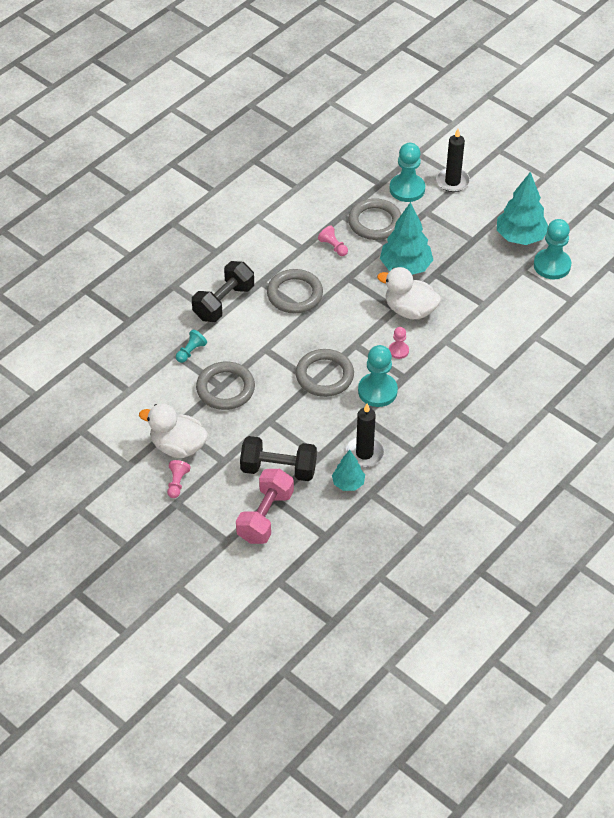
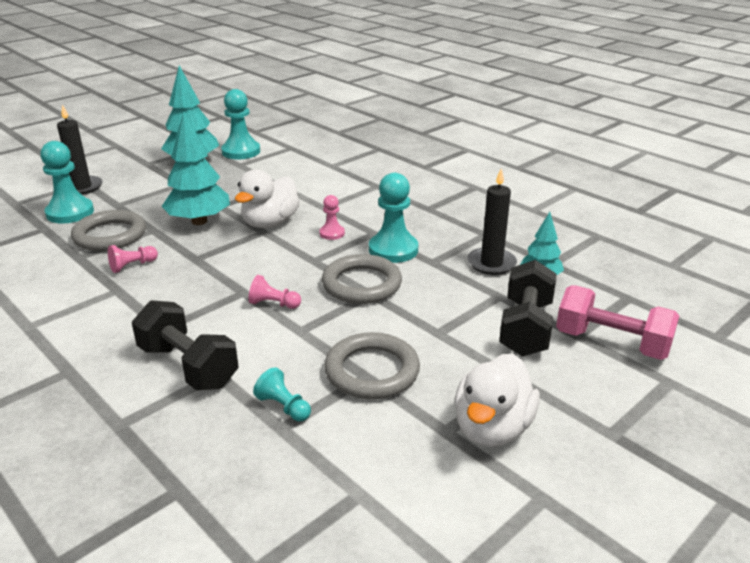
camera: 85 degrees left, 20 degrees down
(177, 483) = (570, 431): pink pawn -> pink pawn (273, 304)
(294, 294) = (204, 300): grey ring -> none

